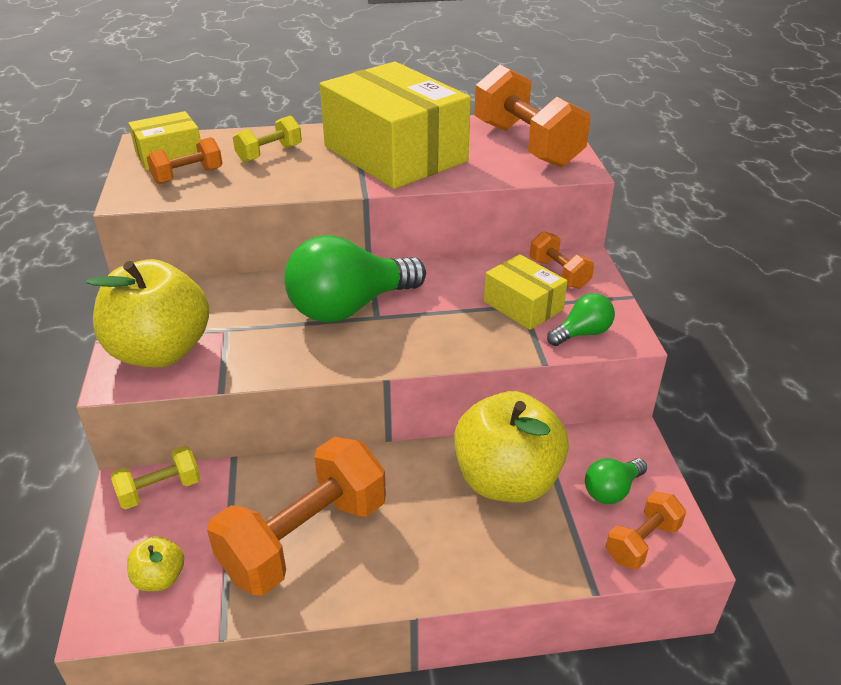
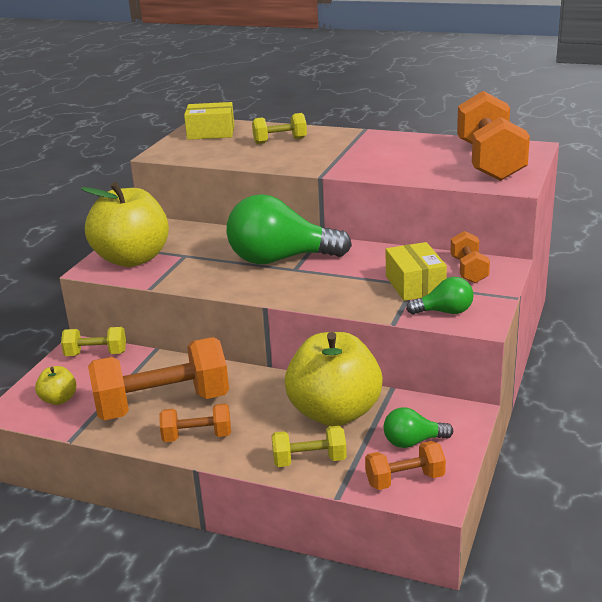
camera: 30 degrees right, 10 degrees down
(188, 176) = (210, 146): orange dumbbell -> orange dumbbell (197, 436)
(395, 154) = (373, 153): yellow box -> none
(530, 555) = (309, 460): none -> yellow dumbbell

